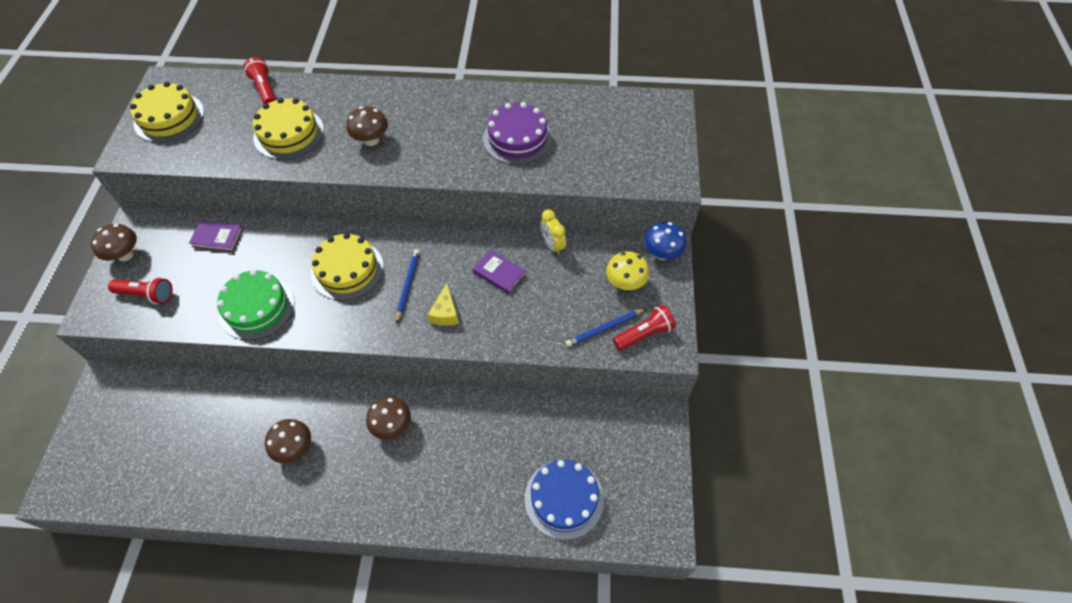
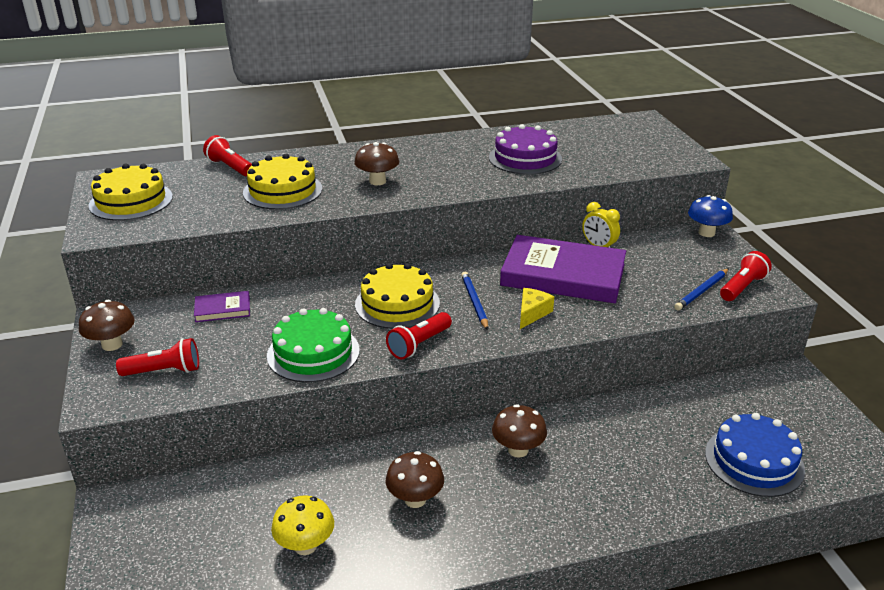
camera: 20 degrees left, 25 degrees down
(338, 322) = (419, 344): none -> red flashlight
(445, 313) = (532, 313): yellow cheese -> yellow cheese turned 135 degrees counterclockwise
(499, 273) = (563, 275): purple book -> purple book, size x2.27
(625, 283) = (691, 258): yellow mushroom -> yellow mushroom (305, 545)

